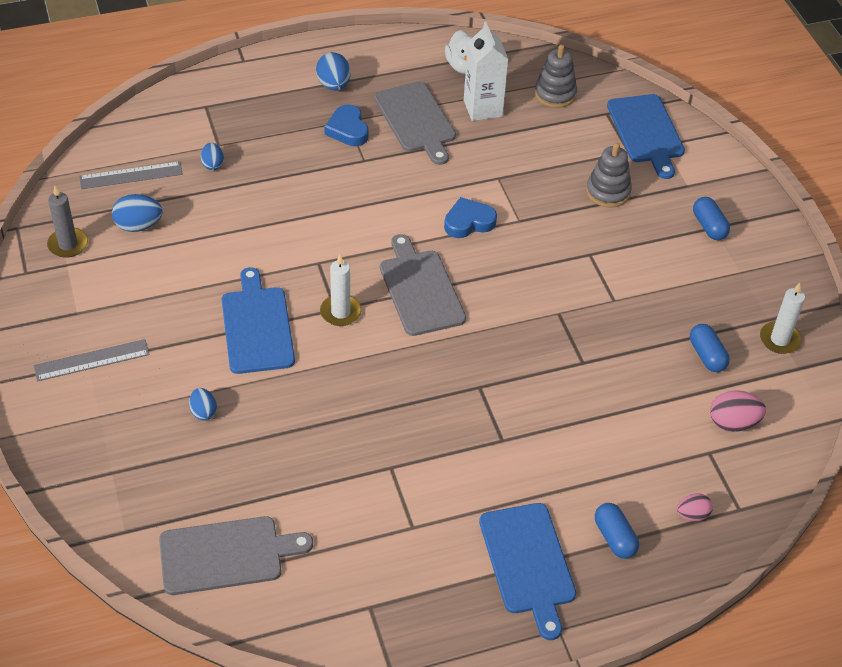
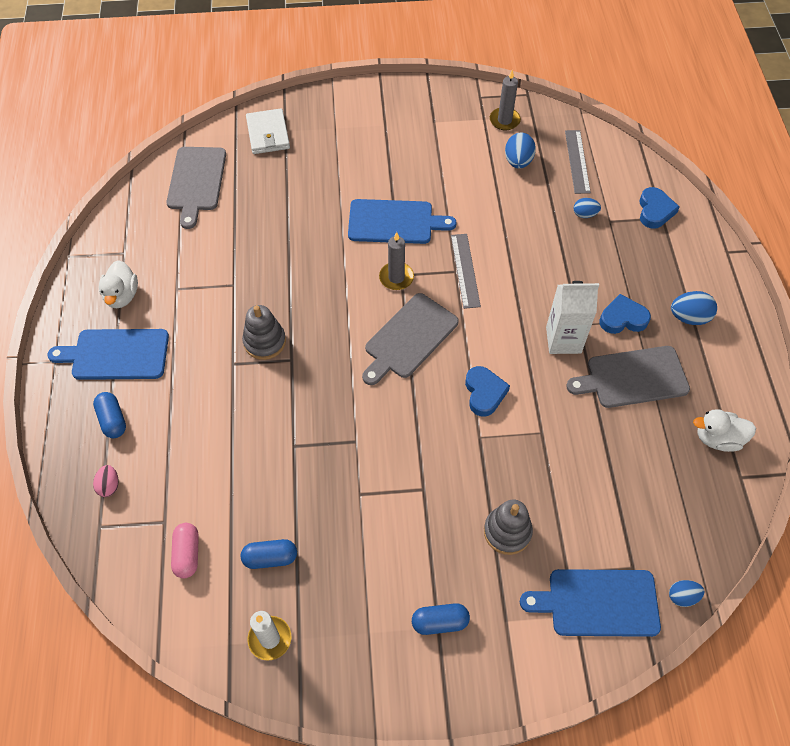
camera: 105 degrees right, 10 degrees up
(92, 360) = (386, 126): grey ruler -> grey ruler (465, 270)
(121, 491) = (268, 134): none -> white wallet
(197, 112) = (655, 211): none -> blue heart
(203, 412) = (321, 182): blue egg -> blue egg (682, 596)
(340, 312) = (396, 277): white candle -> grey candle
(420, 289) = (409, 338): grey cutting board -> grey cutting board turned 135 degrees clockwise
(440, 585) = (122, 296): none -> white duck
(483, 108) = (647, 442): white carton -> white carton (563, 340)
(555, 94) = (668, 520): grey stacking toy -> grey stacking toy (264, 342)
(614, 538) = (112, 420): blue capsule -> blue capsule turned 75 degrees clockwise
(733, 423) = (187, 554): pink egg -> pink capsule

